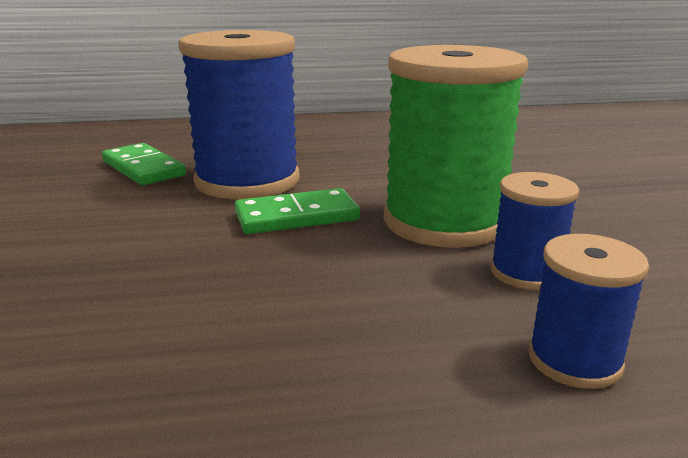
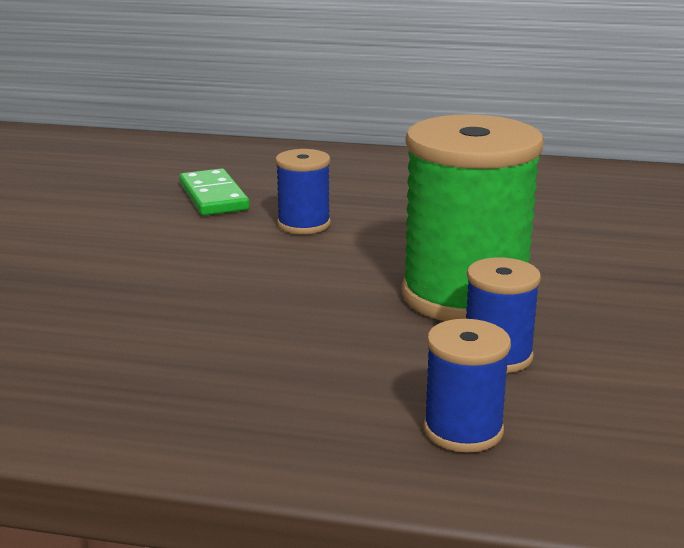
camera: 20 degrees right, 0 degrees up
(247, 181) = (304, 224): blue spool -> blue spool, size x0.49
(297, 216) = (325, 269): green domino -> none

